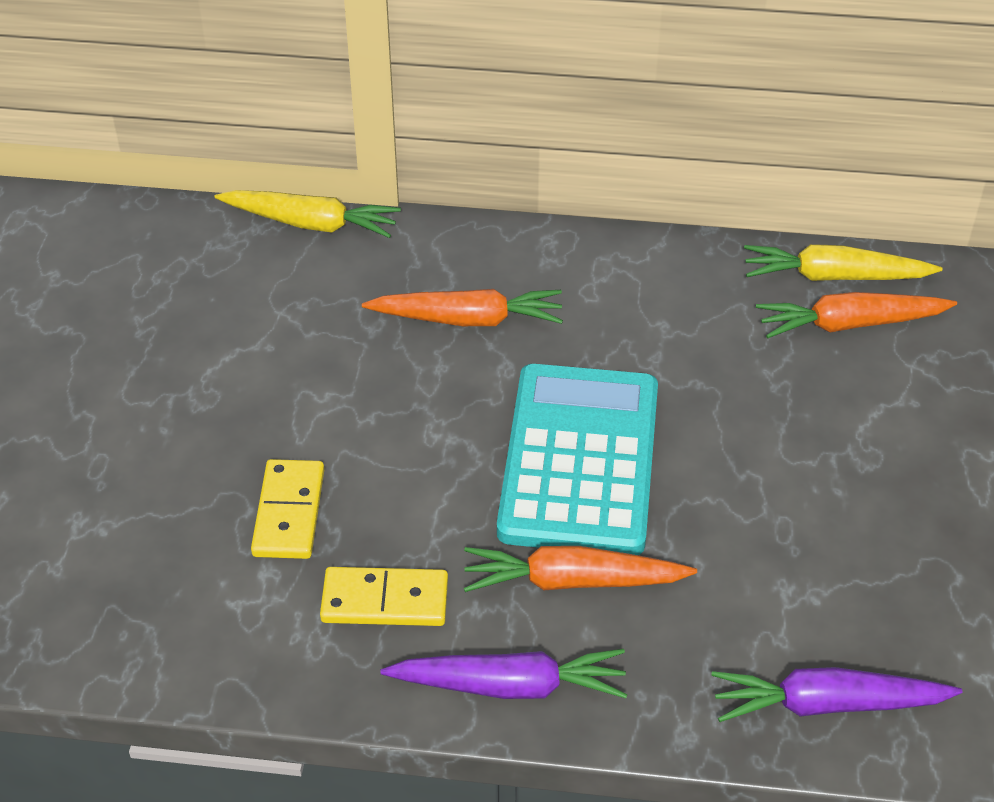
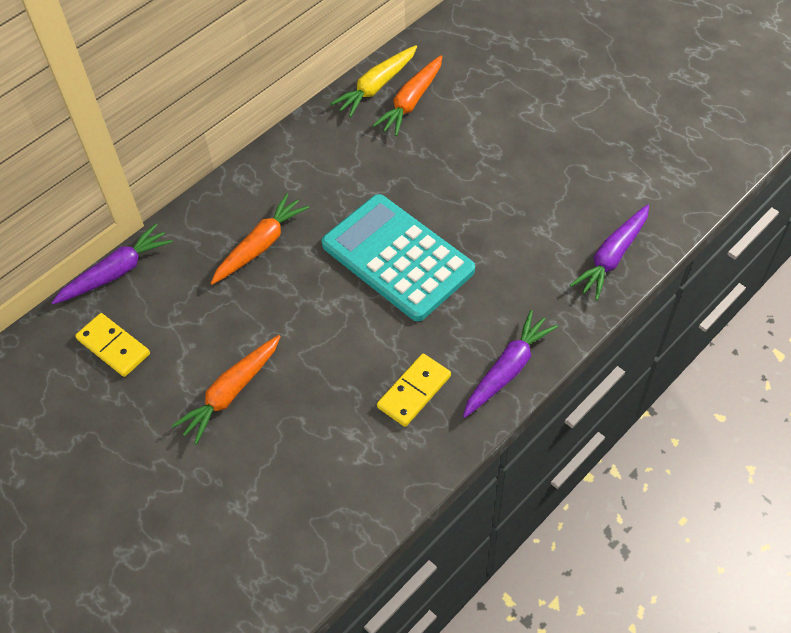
camera: 50 degrees left, 10 degrees up
(288, 512) = (320, 402): yellow domino -> yellow domino (113, 347)
(311, 224) = (116, 272): yellow carrot -> purple carrot
(572, 581) = (468, 307): orange carrot -> orange carrot (231, 393)

